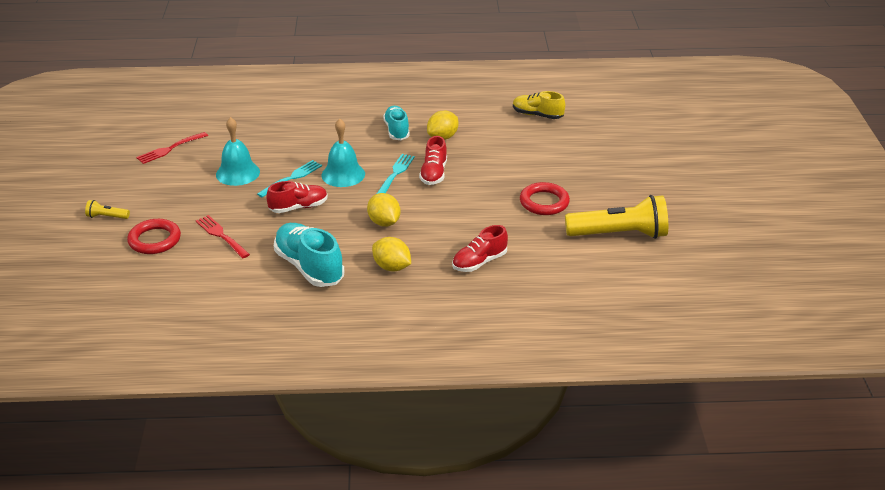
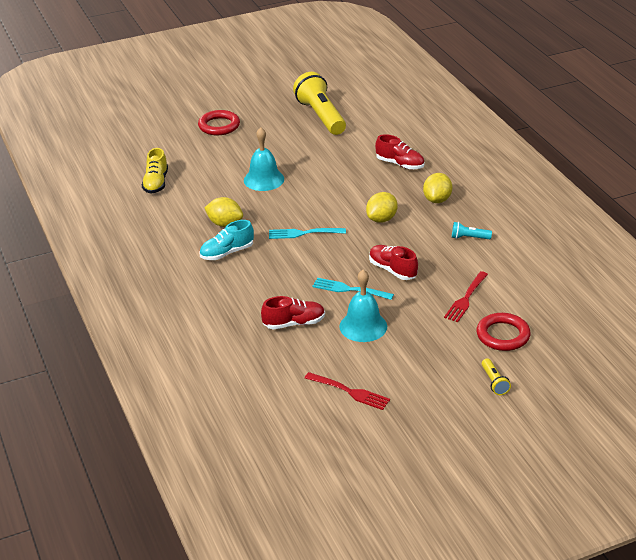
camera: 110 degrees left, 0 degrees up
(309, 267) = (469, 238): turquoise shoe -> turquoise flashlight
(343, 174) = (323, 261): turquoise bell -> turquoise bell (264, 179)
(434, 173) = (290, 213): red shoe -> red shoe (294, 323)
(544, 202) = (299, 153): red ring -> red ring (219, 126)

